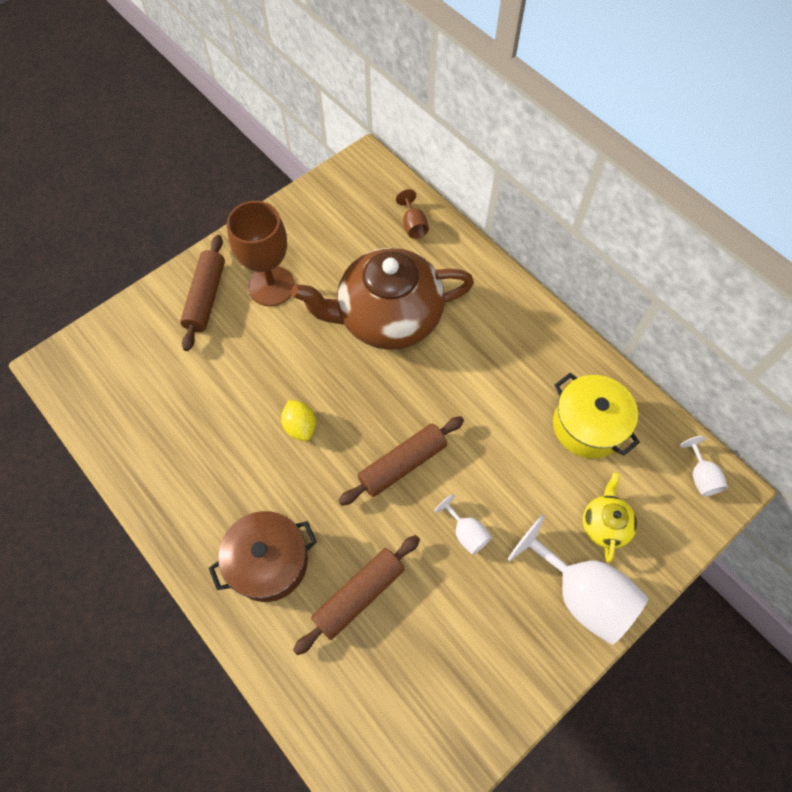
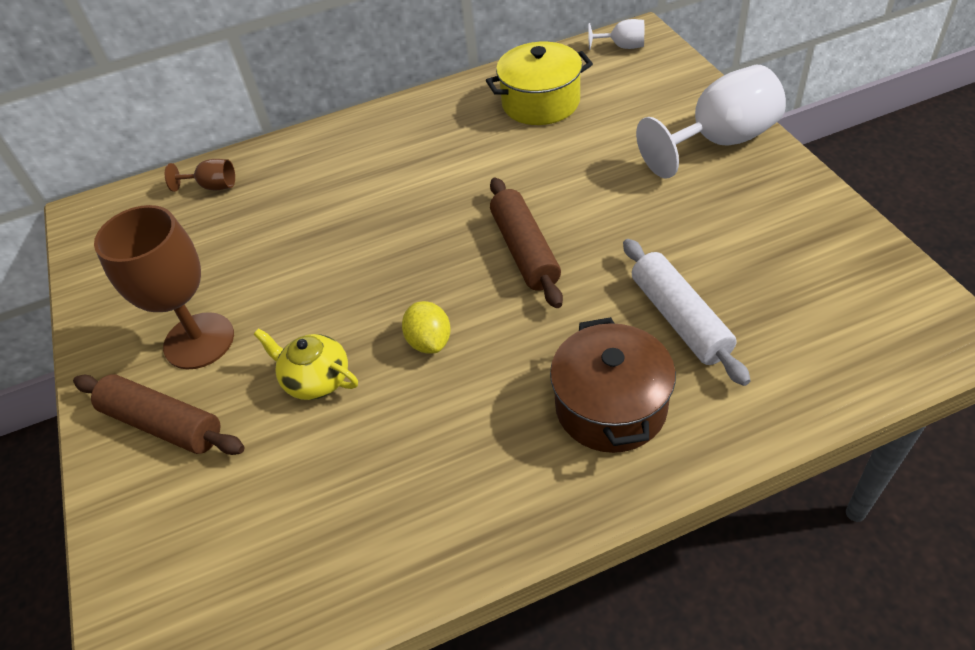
camera: 65 degrees left, 15 degrees down
(300, 426) = (429, 341): yellow lemon -> yellow lemon turned 75 degrees clockwise
(359, 595) = (679, 319): brown rolling pin -> white rolling pin
(387, 317) = (323, 231): brown teapot -> none
(466, 533) = (628, 212): white goblet -> none
(605, 524) = (651, 112): yellow teapot -> yellow teapot (316, 379)

